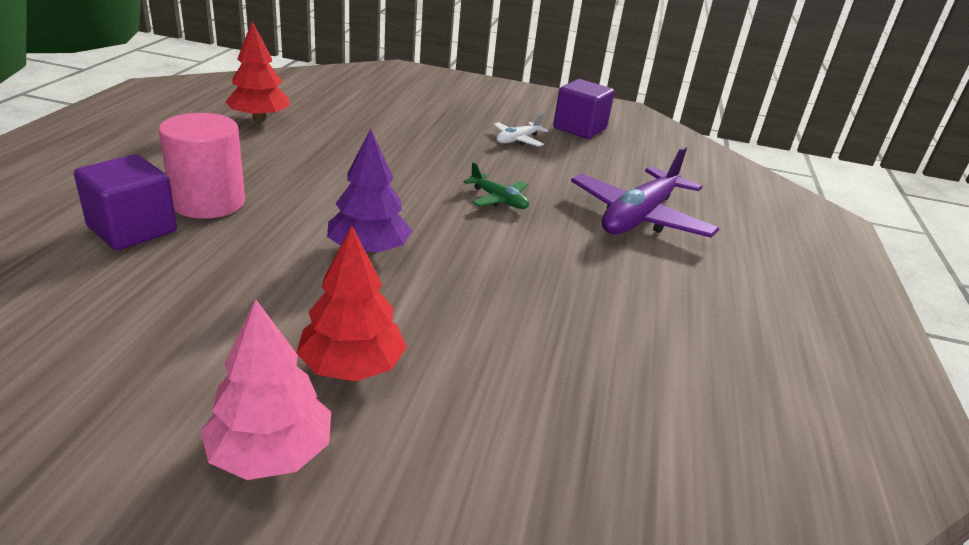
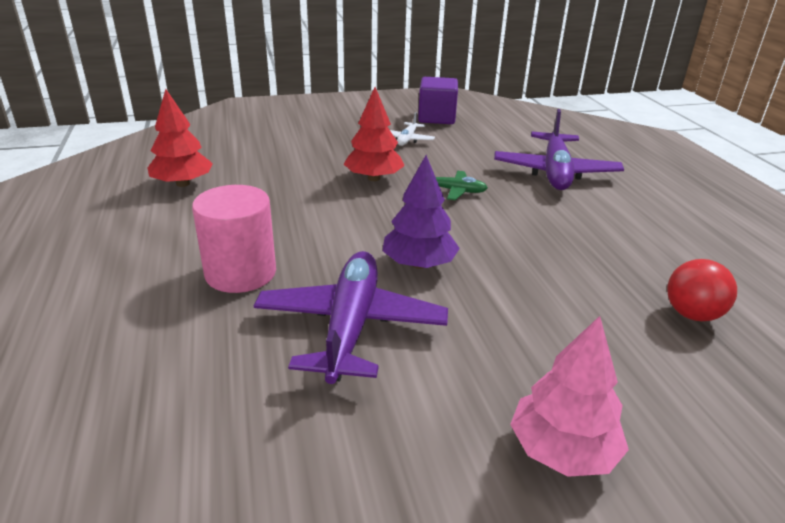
camera: 25 degrees left, 0 degrees up
(132, 229) = (207, 322): purple cube -> none
(236, 276) = (350, 326): none -> purple plane
(352, 367) = (527, 358): red tree -> red tree (374, 178)
(591, 404) = (692, 314): none -> red ball

